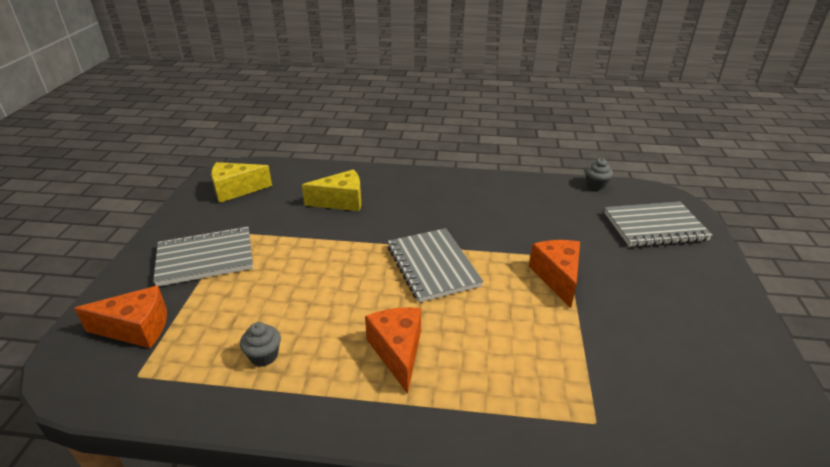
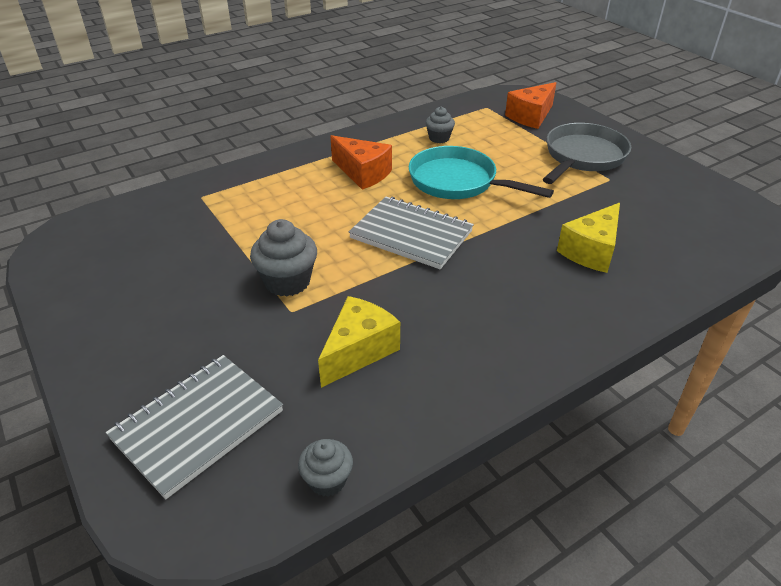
camera: 140 degrees right, 5 degrees up
(205, 258) = (583, 157): grey notebook -> grey pan
(236, 190) = (698, 209): yellow cheese -> yellow cheese (359, 351)
(333, 291) = (458, 182): none -> turquoise pan
(557, 277) = (287, 282): orange cheese -> grey cupcake

